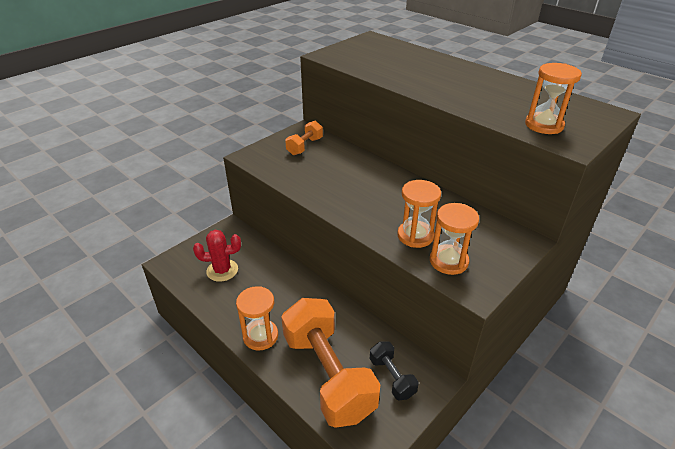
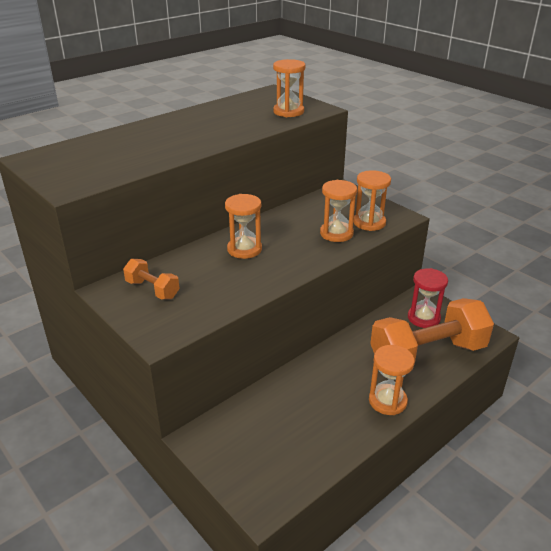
camera: 85 degrees left, 5 degrees down
(222, 270) = (283, 441): red cactus -> none
(369, 181) = (244, 249): none -> orange hourglass
(392, 377) = (423, 318): black dumbbell -> red hourglass

